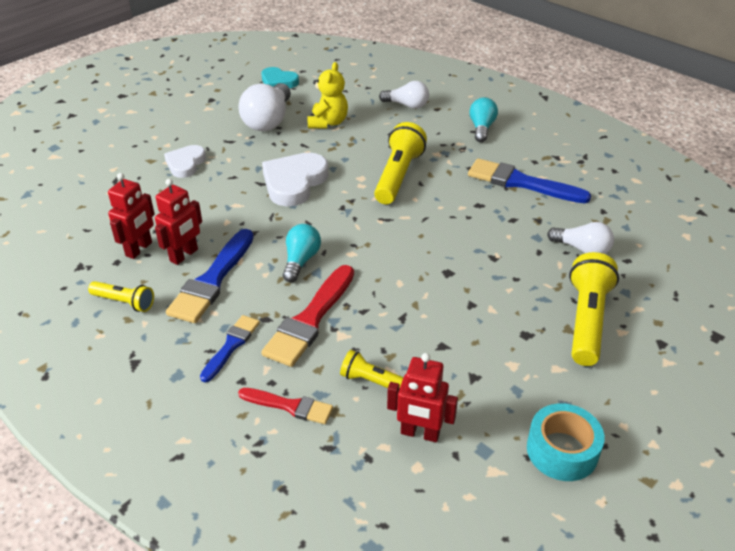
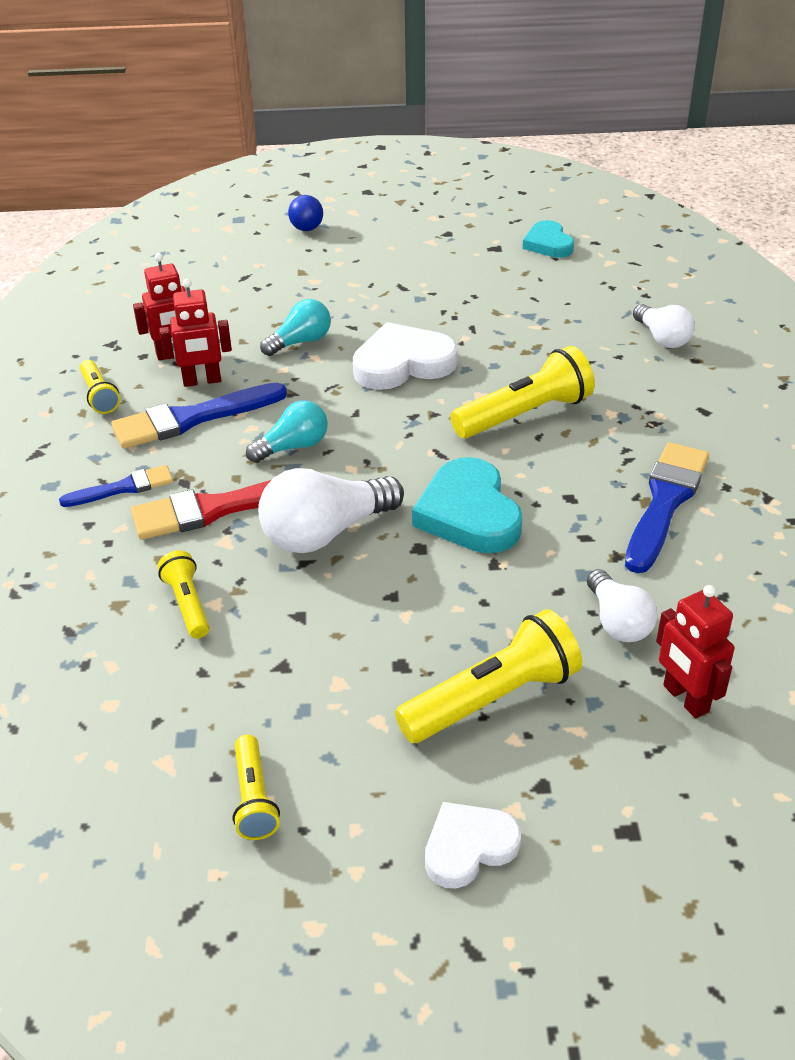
camera: 45 degrees right, 0 degrees up
(114, 133) = (307, 229): none -> blue ball
(185, 164) = (327, 291): white heart -> white heart (468, 847)
(268, 120) = (473, 283): white light bulb -> white light bulb (326, 532)
(290, 406) = (91, 573): red brush -> none
(328, 123) = (535, 316): yellow teddy bear -> none
(420, 433) = (155, 678): red robot -> red robot (685, 699)
(445, 240) = (469, 513): none -> turquoise heart
(481, 128) = (718, 411): turquoise light bulb -> turquoise light bulb (300, 342)
(521, 183) = (665, 502): blue brush -> blue brush turned 45 degrees clockwise
(562, 451) = (254, 798): turquoise tape -> yellow flashlight

